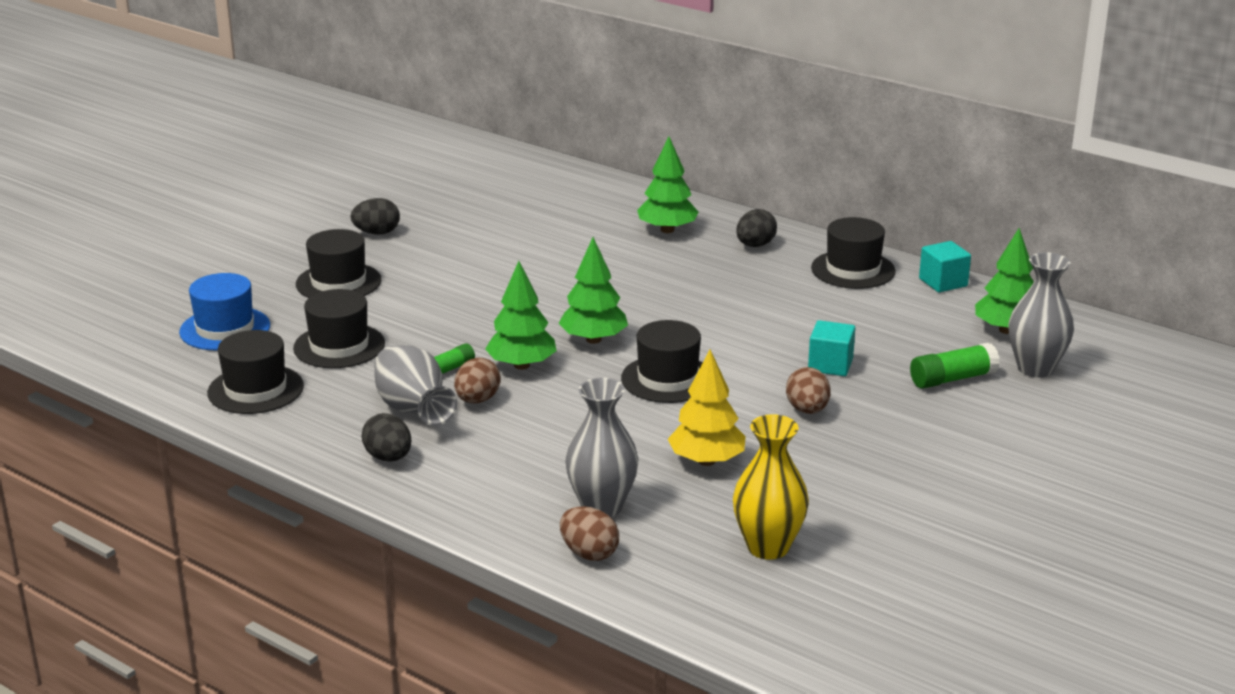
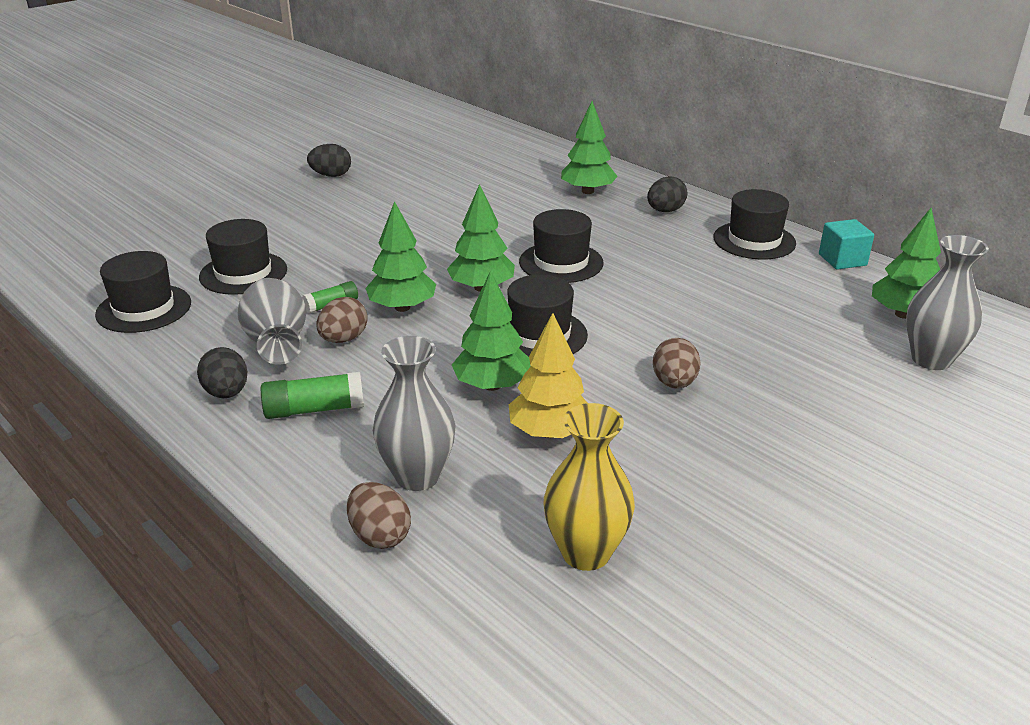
camera: 10 degrees right, 5 degrees up
(225, 329) = (153, 248): blue hat -> none
(338, 282) = (275, 215): black hat -> black hat (561, 262)
(639, 427) = (492, 385): none -> green tree
(830, 365) = (710, 335): turquoise cube -> none
(952, 379) = (838, 363): green glue stick -> green glue stick (314, 409)

